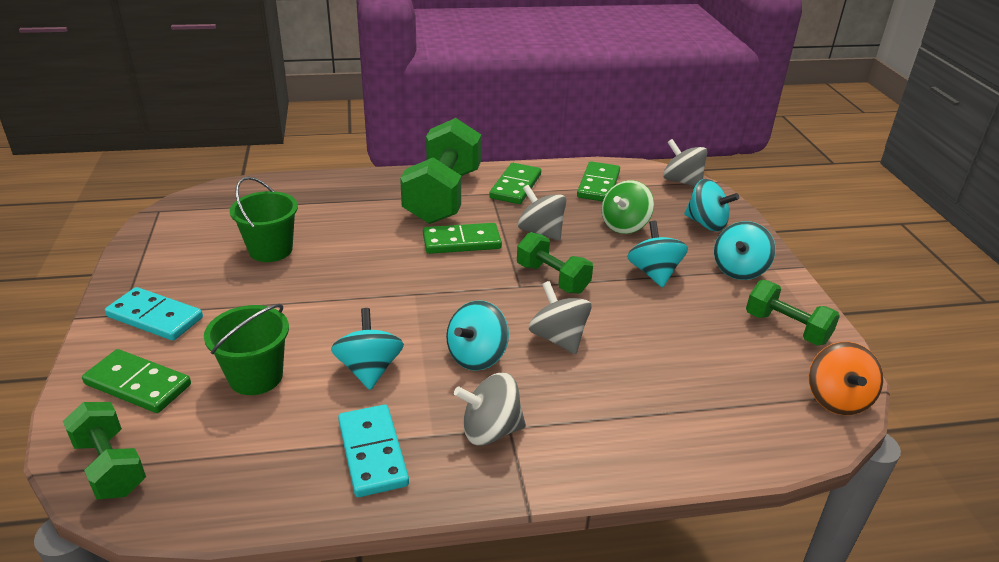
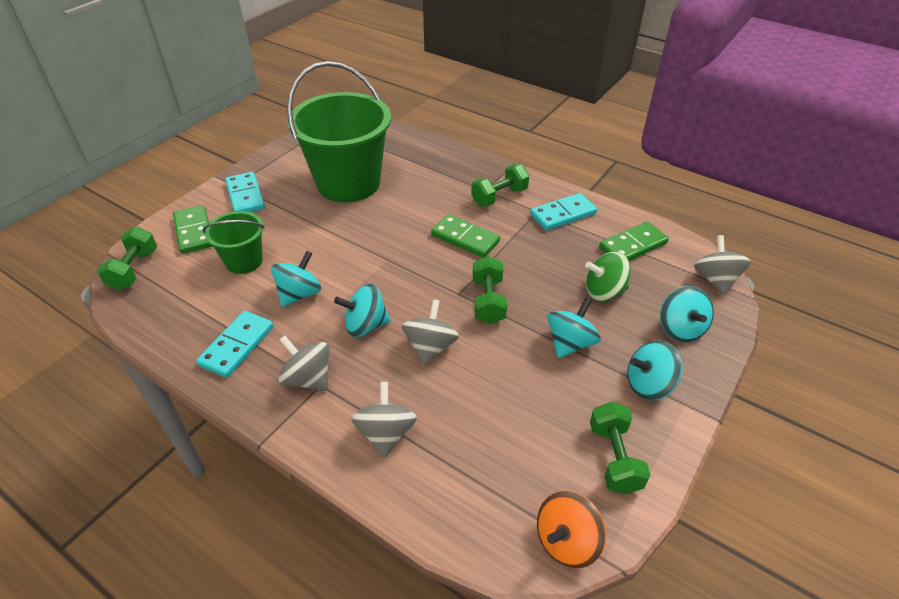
camera: 45 degrees right, 10 degrees up
(270, 250) = (348, 183): green bucket -> green bucket, size x1.99
(443, 196) = (499, 197): green dumbbell -> green dumbbell, size x0.55
(515, 186) = (563, 214): green domino -> turquoise domino
(541, 232) = (530, 261): grey spinning top -> grey spinning top (386, 433)

